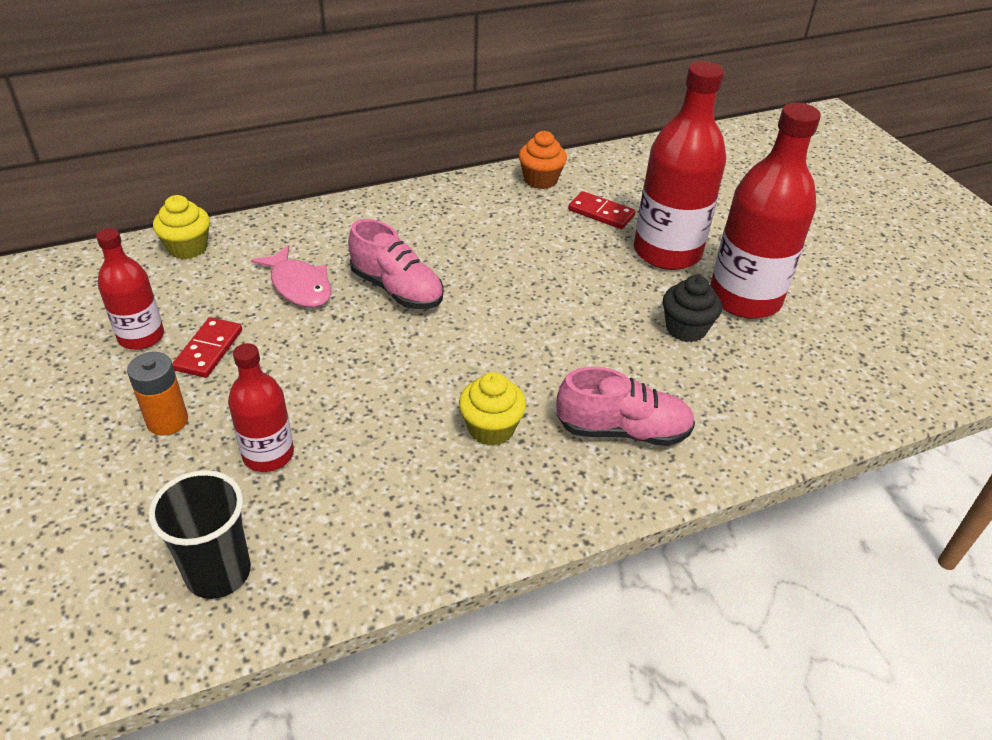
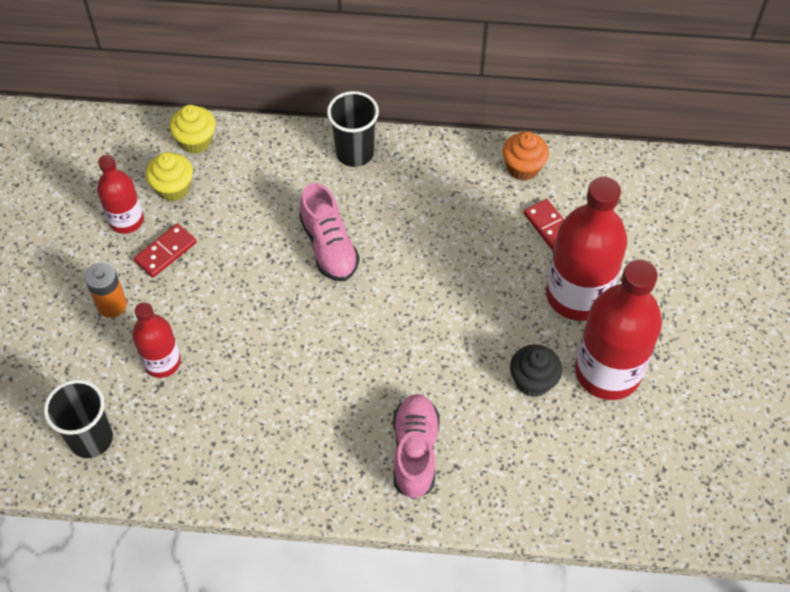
camera: 30 degrees right, 15 degrees up
(299, 286) = (258, 214): pink fish -> none
(370, 212) = (354, 153): none -> black cup
(491, 428) = (321, 407): yellow cupcake -> yellow cupcake (173, 188)
(623, 430) = (415, 452): pink shoe -> pink shoe turned 120 degrees counterclockwise

